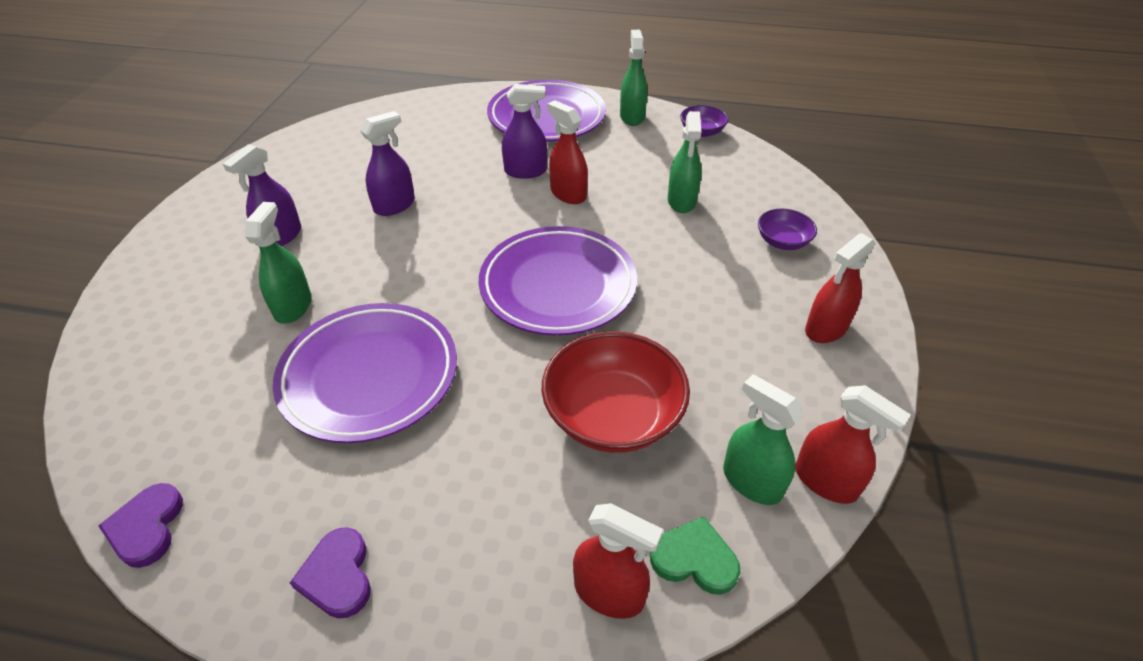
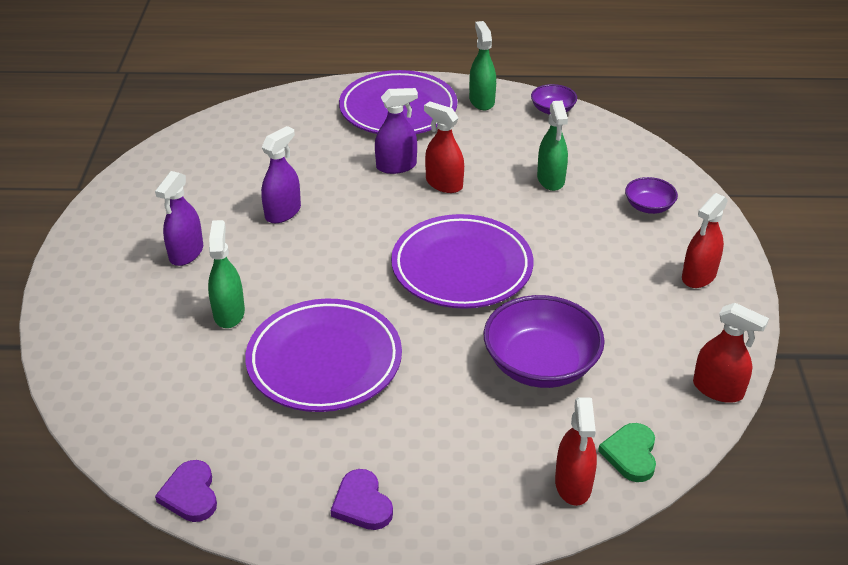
camera: 10 degrees left, 5 degrees down
(609, 592) = (573, 484): red spray bottle -> red spray bottle turned 75 degrees clockwise
(613, 415) = (540, 364): red bowl -> purple bowl
(694, 559) = (631, 454): green heart -> green heart turned 90 degrees counterclockwise
(751, 481) = (661, 397): green spray bottle -> none

